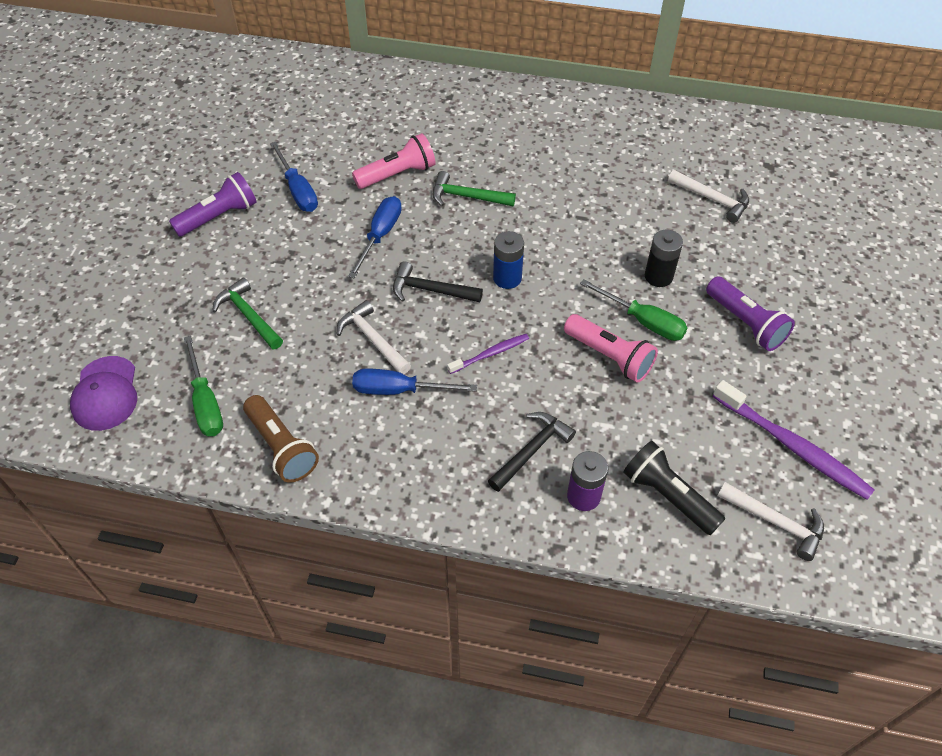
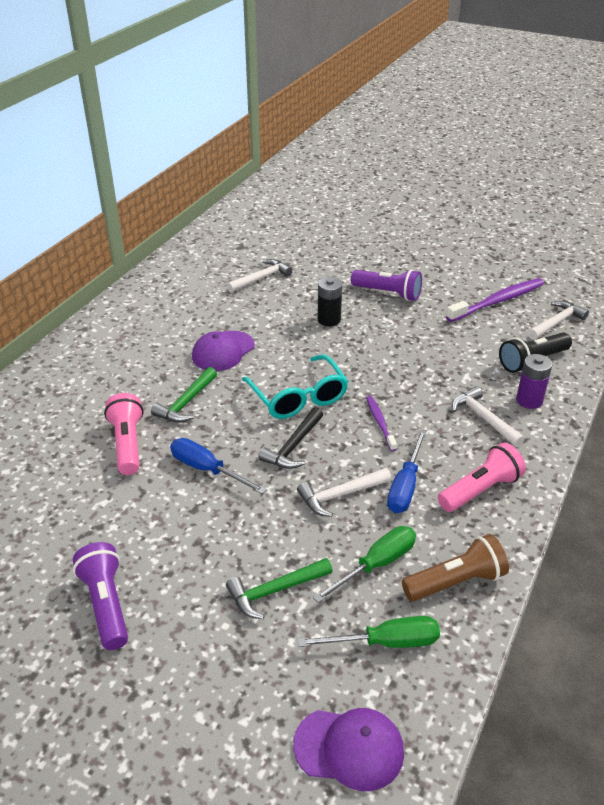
camera: 75 degrees left, 15 degrees down
(298, 190) = (104, 525): blue screwdriver -> none
(507, 278) = (298, 397): blue battery -> turquoise glasses
(531, 450) = (483, 418): black hammer -> white hammer
(559, 202) = (223, 351): none -> purple cap
(609, 356) = (401, 360): pink flashlight -> pink flashlight (480, 490)
(643, 321) = (371, 337): green screwdriver -> green screwdriver (376, 564)
(745, 323) = (388, 293): purple flashlight -> purple flashlight turned 45 degrees clockwise

